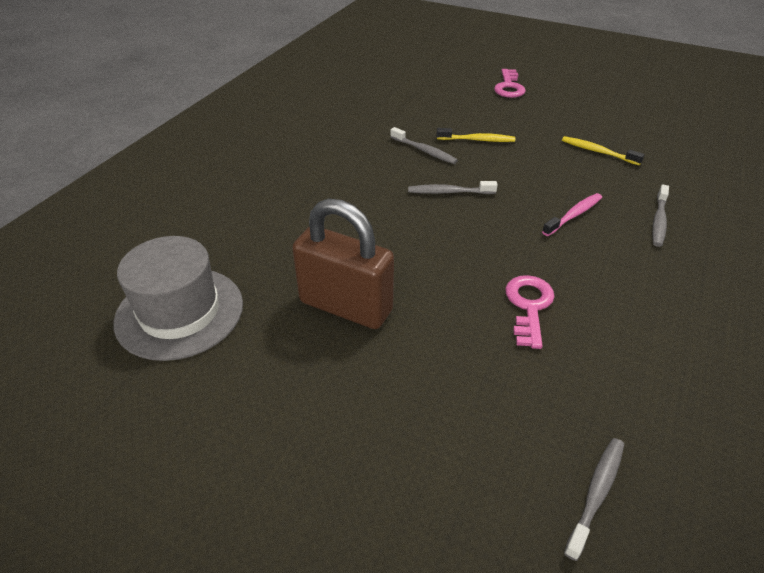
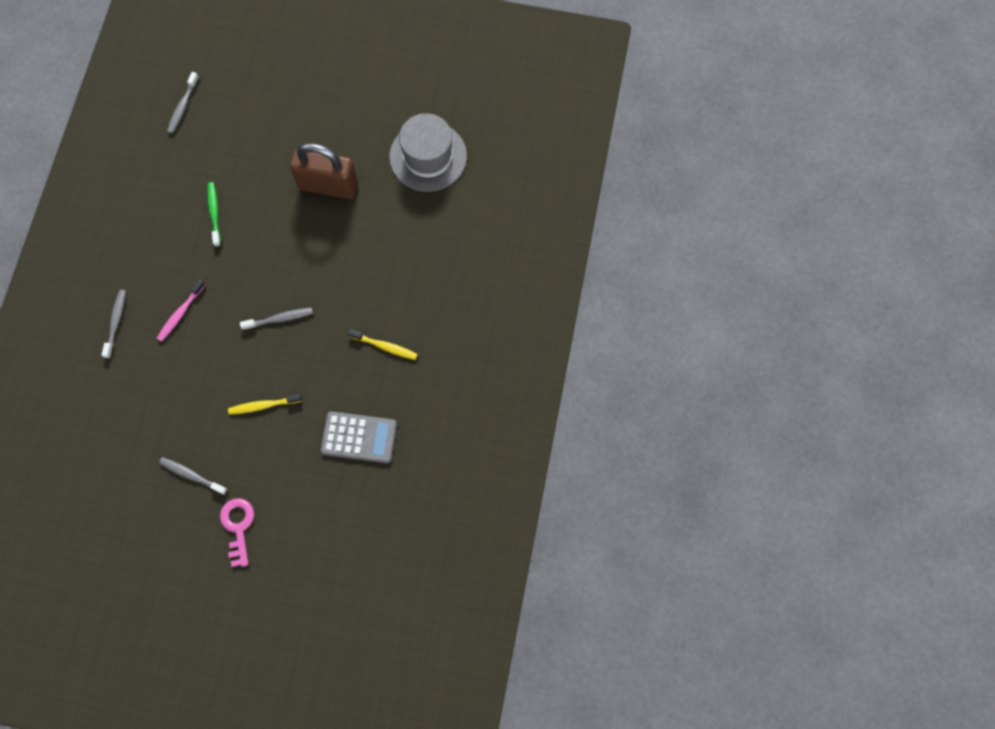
camera: 165 degrees right, 30 degrees up
(387, 111) = (359, 437): none -> grey calculator
(424, 151) = (309, 374): grey toothbrush -> grey toothbrush (191, 475)
(529, 306) = (214, 213): pink key -> green toothbrush
(598, 152) = (152, 413): yellow toothbrush -> yellow toothbrush (384, 346)

